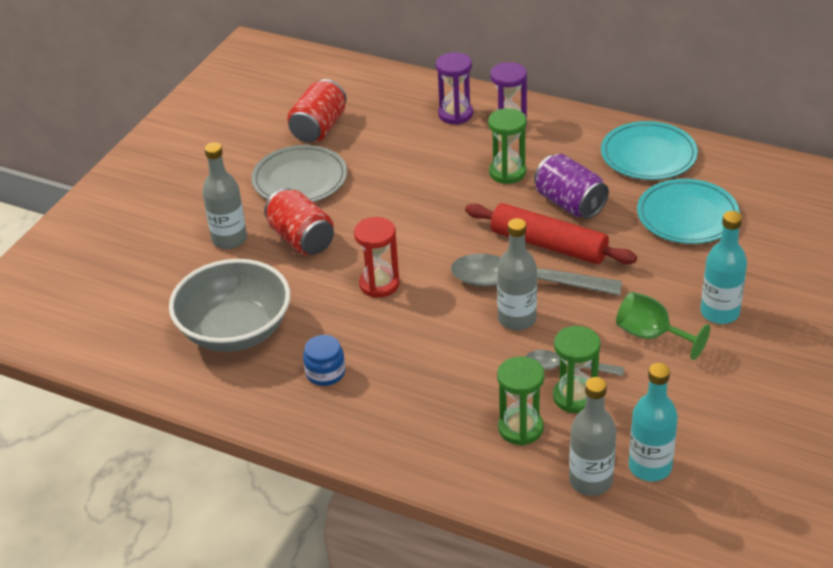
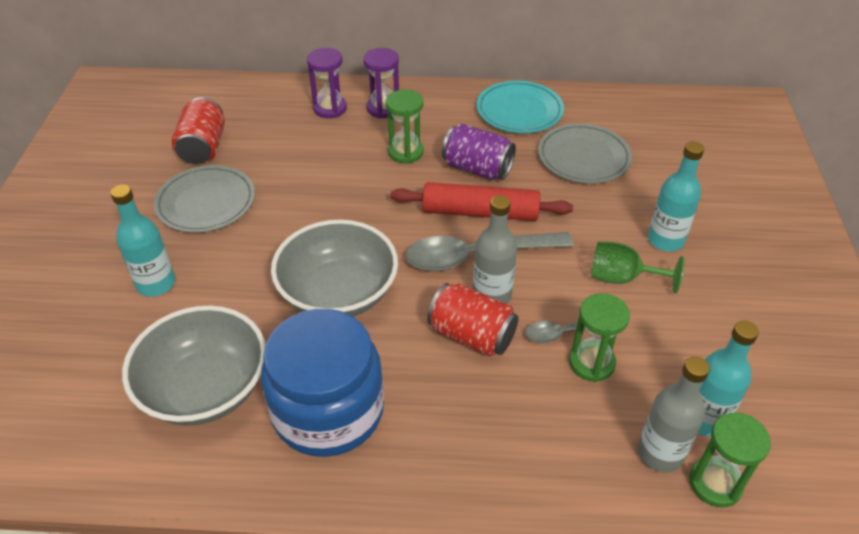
camera: 25 degrees left, 5 degrees up
(229, 239) = (156, 284): grey bottle -> turquoise bottle
(301, 239) = (235, 265): red can -> red can (472, 335)
(325, 373) = (328, 410): blue jar -> blue jar, size x2.49
(379, 284) = (338, 293): red hourglass -> grey bowl
(520, 428) = (560, 414): green hourglass -> green hourglass (715, 483)
(687, 216) = (583, 157): turquoise plate -> grey plate

